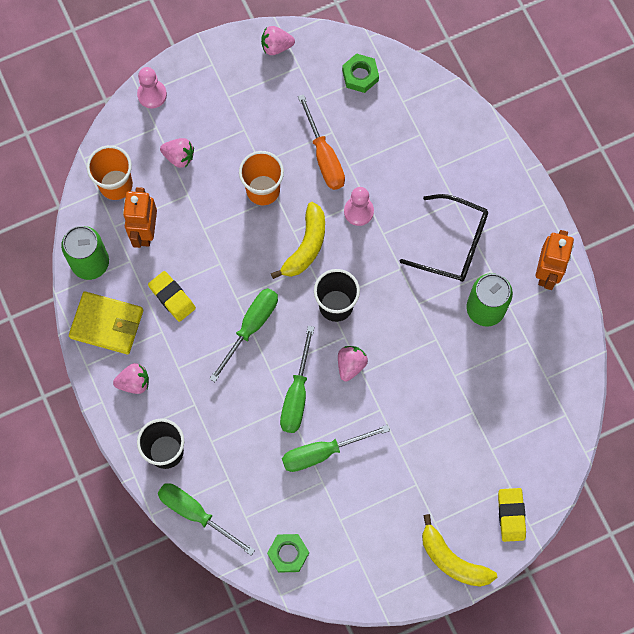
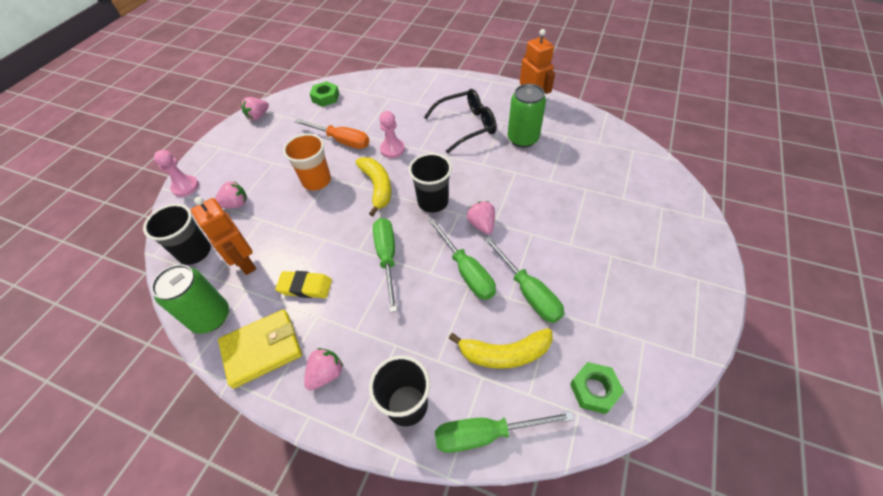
camera: 40 degrees left, 20 degrees down
(116, 185) = (195, 252): orange cup -> black cup
(322, 452) = (528, 292): green screwdriver -> green screwdriver turned 60 degrees counterclockwise
(452, 560) = (697, 279): yellow banana -> yellow banana (504, 353)
(511, 515) = (685, 221): yellow eraser -> none

